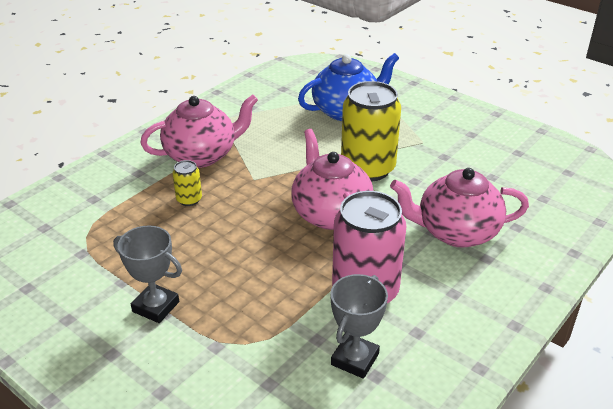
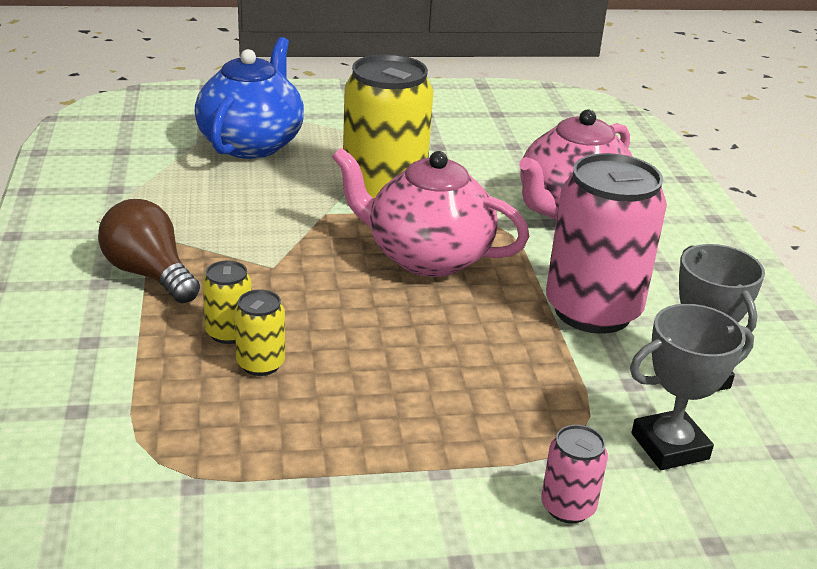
camera: 50 degrees left, 5 degrees down
(156, 306) = (415, 474): grey trophy -> grey trophy (669, 446)
(178, 221) = (260, 364): none -> yellow can
(186, 367) = (568, 507): none -> pink can
(202, 155) = (149, 274): pink teapot -> brown light bulb

